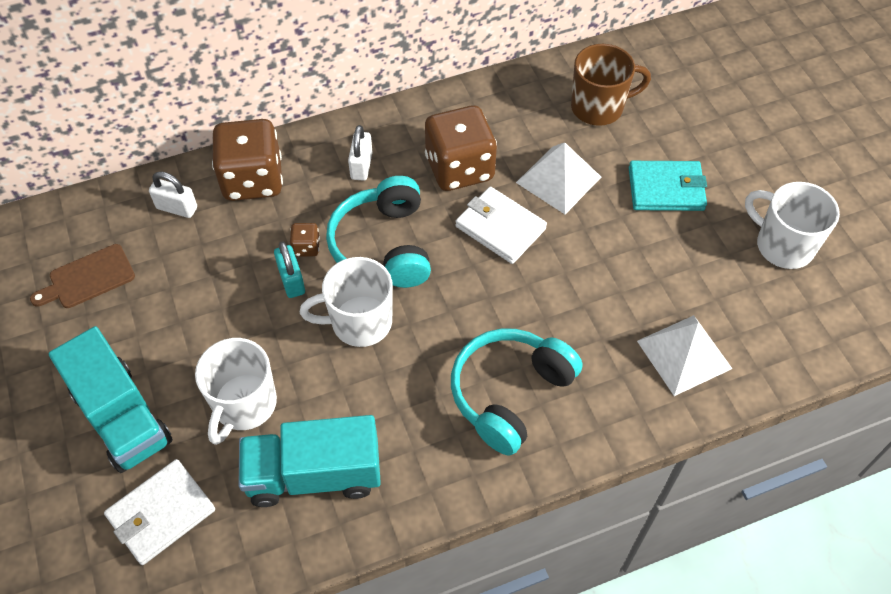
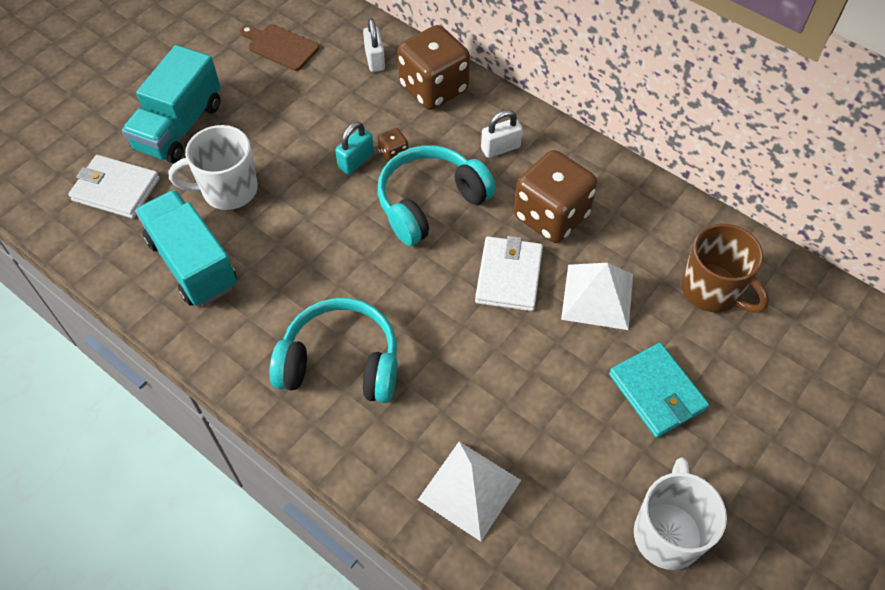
camera: 60 degrees right, 0 degrees up
(359, 322) = (345, 224): white mug -> none

